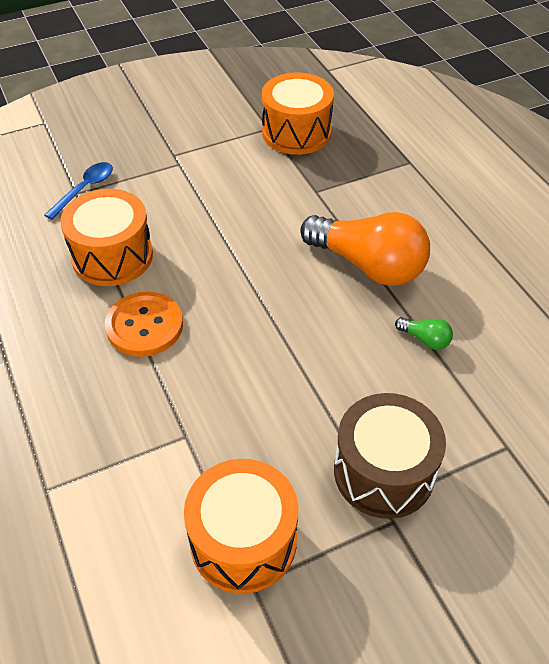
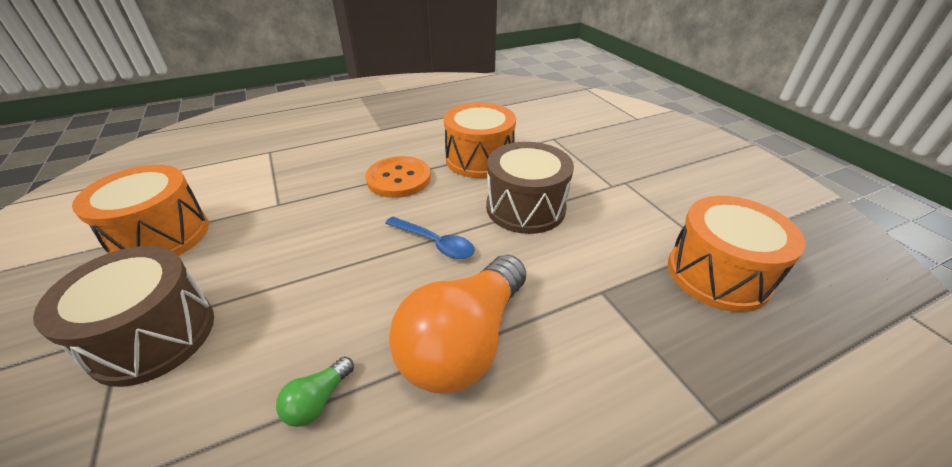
camera: 90 degrees right, 10 degrees down
(85, 189) = (559, 142): blue spoon -> blue spoon (435, 243)
(209, 224) = (525, 208): none -> brown drum

